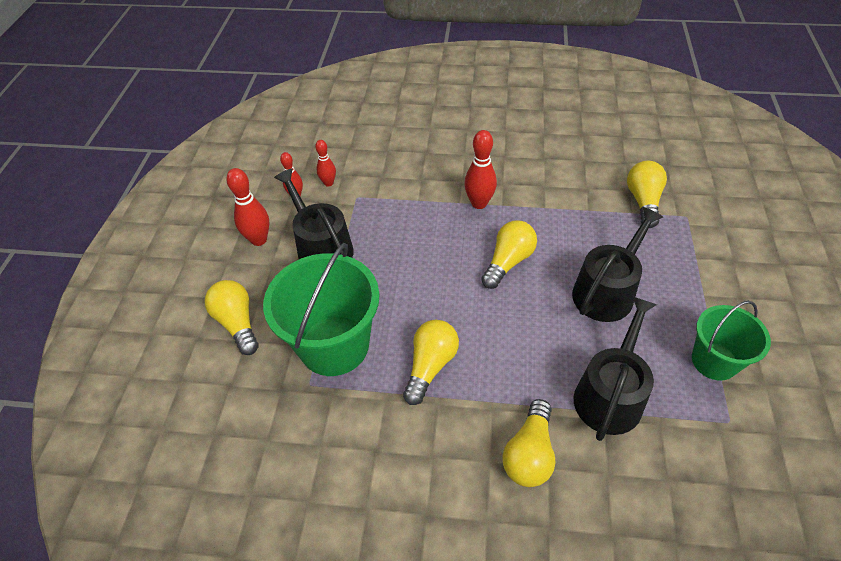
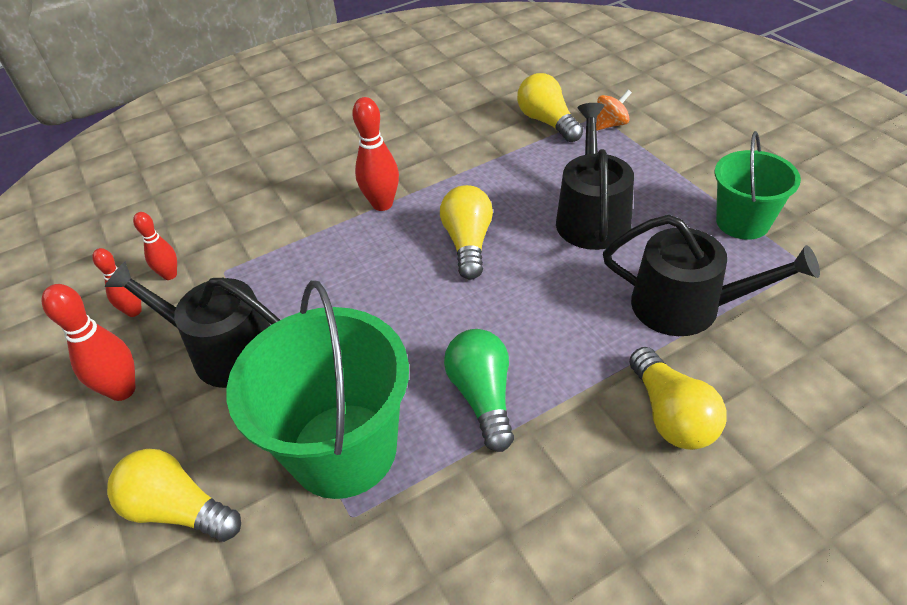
camera: 35 degrees left, 5 degrees down
(430, 366) = (483, 397): yellow light bulb -> green light bulb
(610, 394) = (687, 306): black watering can -> black watering can turned 120 degrees clockwise
(689, 228) = (611, 124): none -> orange spinning top

